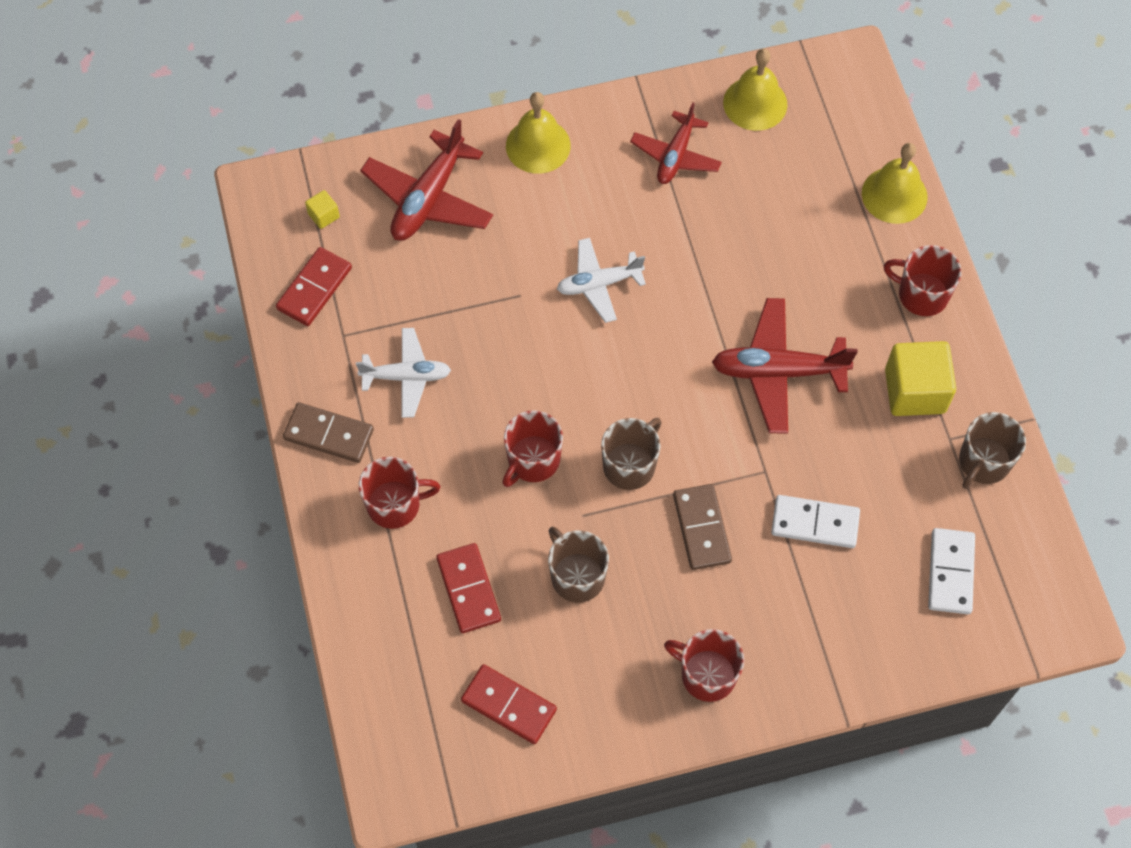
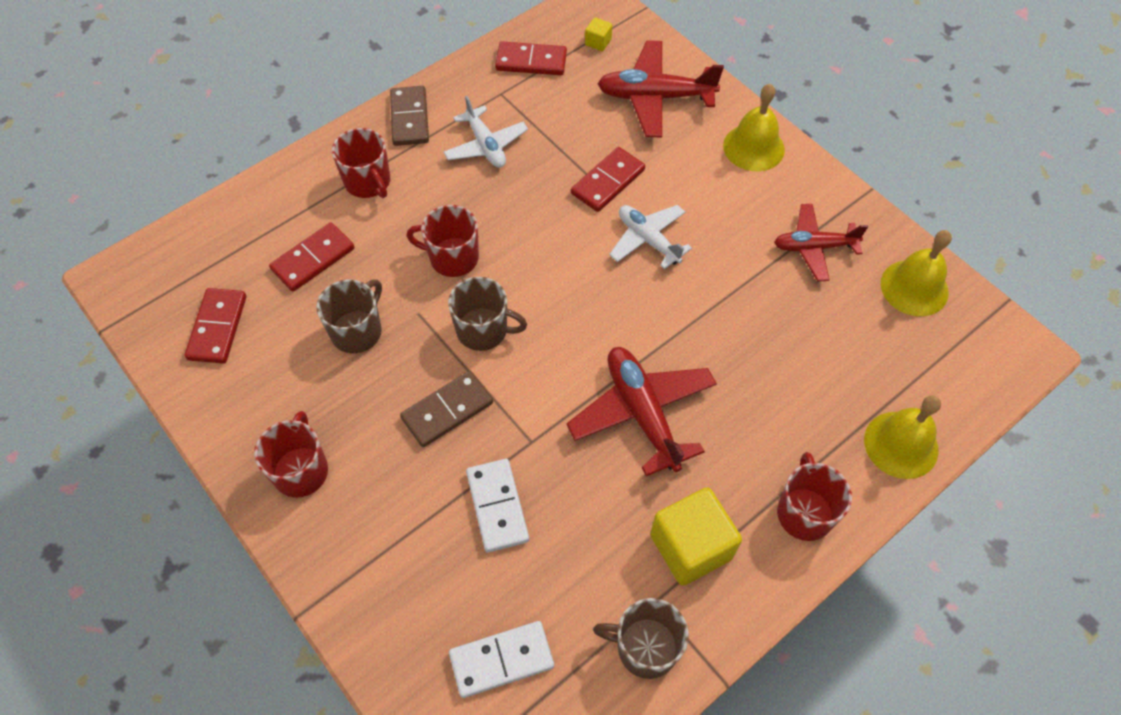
camera: 65 degrees right, 5 degrees down
(512, 287) = (608, 182): none -> red domino

